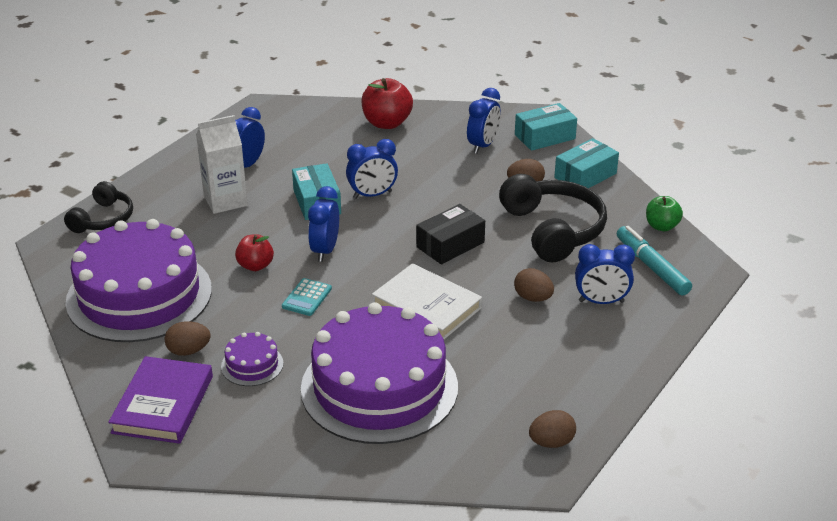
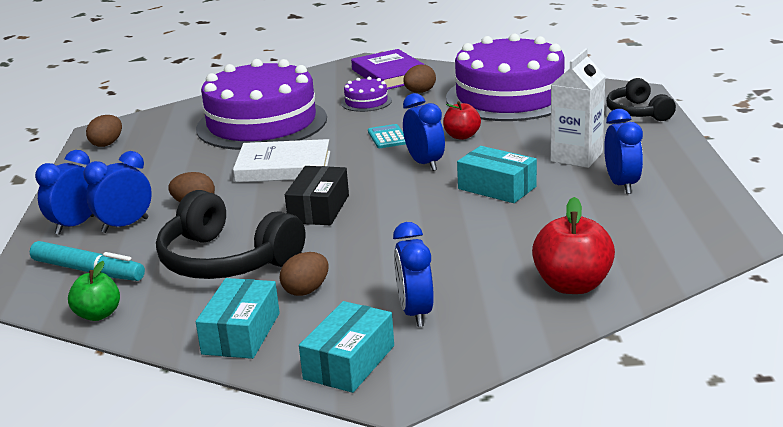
camera: 145 degrees right, 10 degrees down
(372, 195) = (456, 213): blue clock -> blue clock (75, 225)

